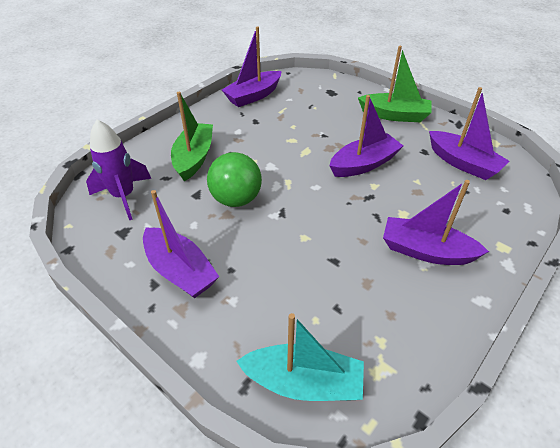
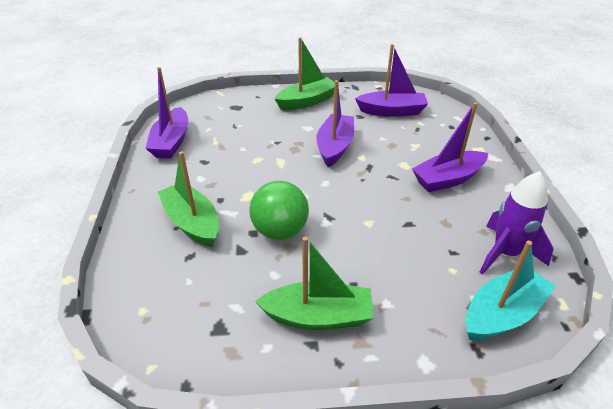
camera: 45 degrees left, 5 degrees down
(124, 196) = (172, 299): purple rocket -> purple rocket (505, 253)
(180, 271) = (318, 316): purple boat -> green boat

